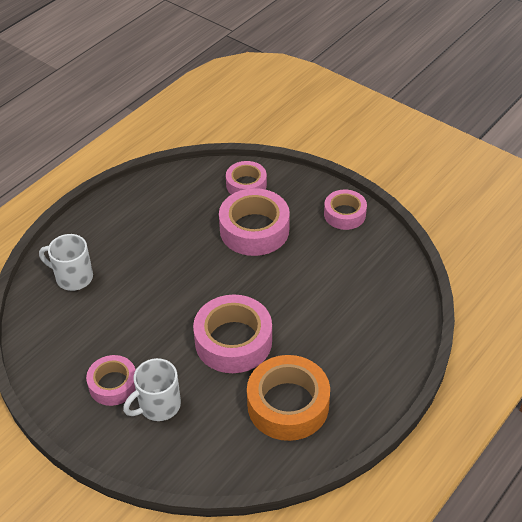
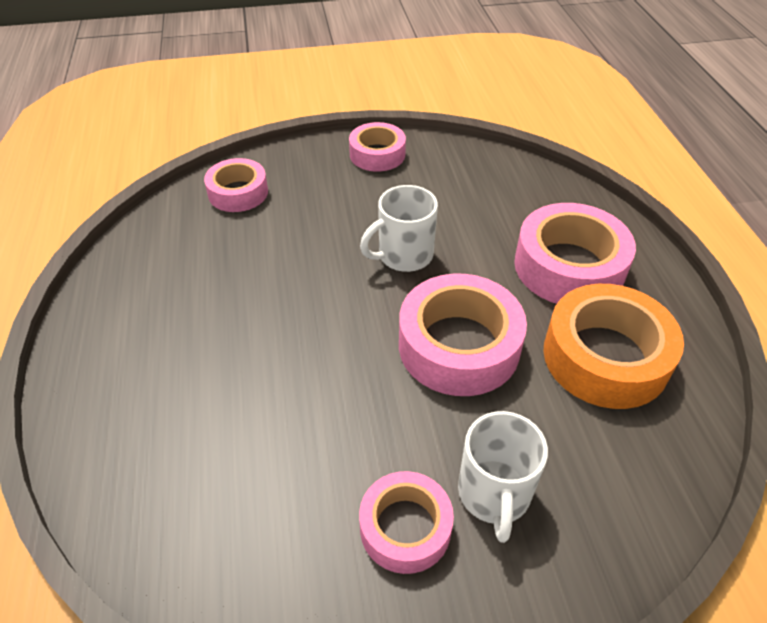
camera: 50 degrees left, 0 degrees up
(73, 277) = (153, 448): white mug -> white mug (403, 255)
(254, 230) = (311, 226): pink tape -> pink tape (569, 267)

